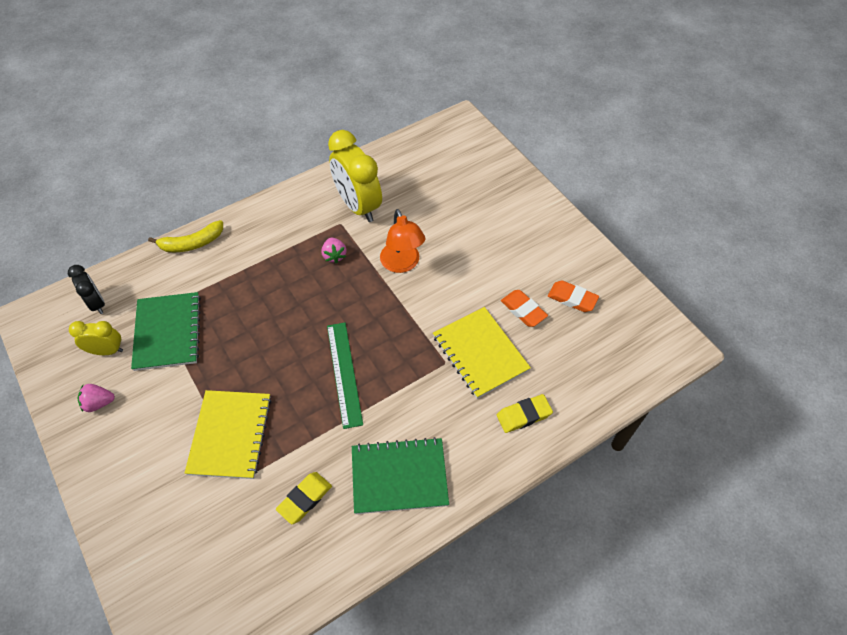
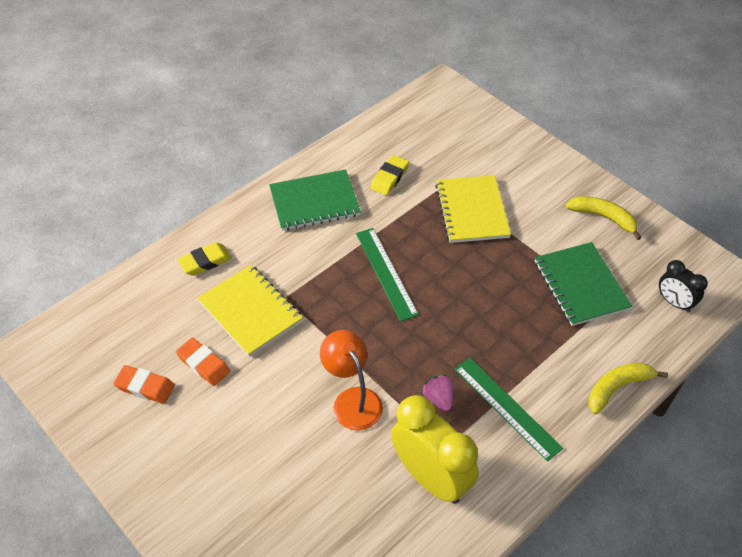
camera: 170 degrees right, 5 degrees down
(99, 403) = (603, 217): pink strawberry -> yellow banana
(107, 351) = (629, 260): yellow clock -> none
(284, 242) = (506, 408): none -> green ruler

